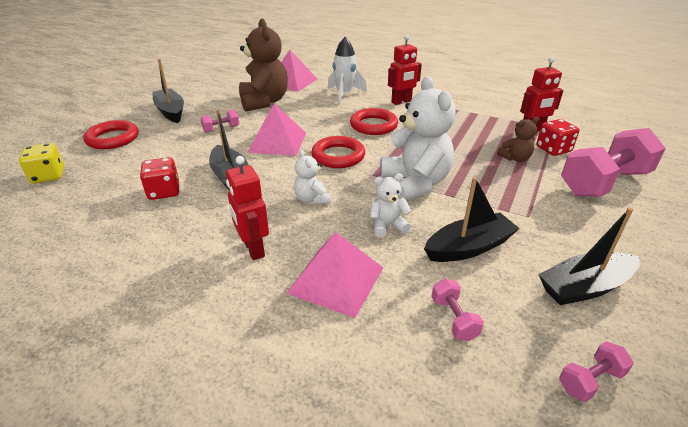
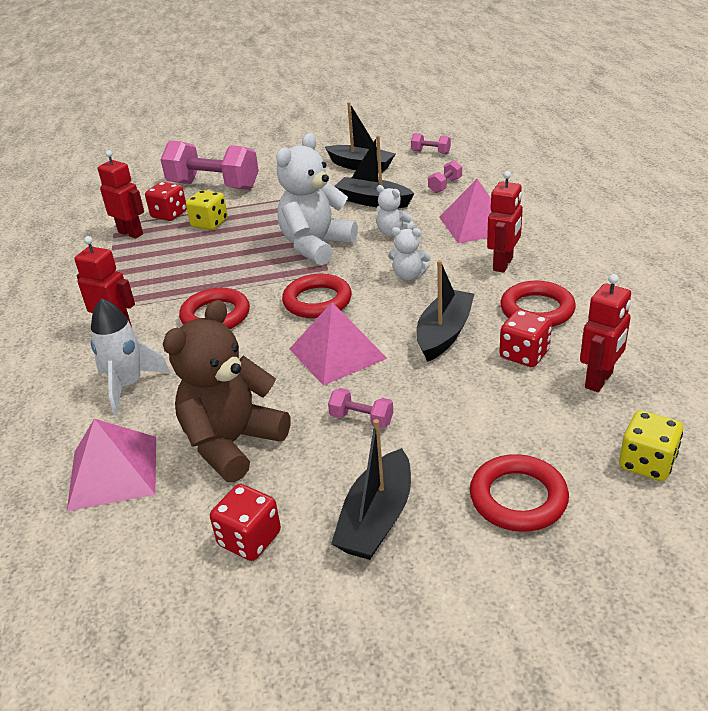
camera: 125 degrees left, 0 degrees up
(99, 201) = (599, 380): none -> red robot
(183, 224) = (537, 310): none -> red ring
(212, 92) = (249, 539): none -> red dice
(312, 199) = (409, 276): white teddy bear -> white teddy bear turned 75 degrees clockwise
(515, 158) = (209, 223): brown teddy bear -> yellow dice

